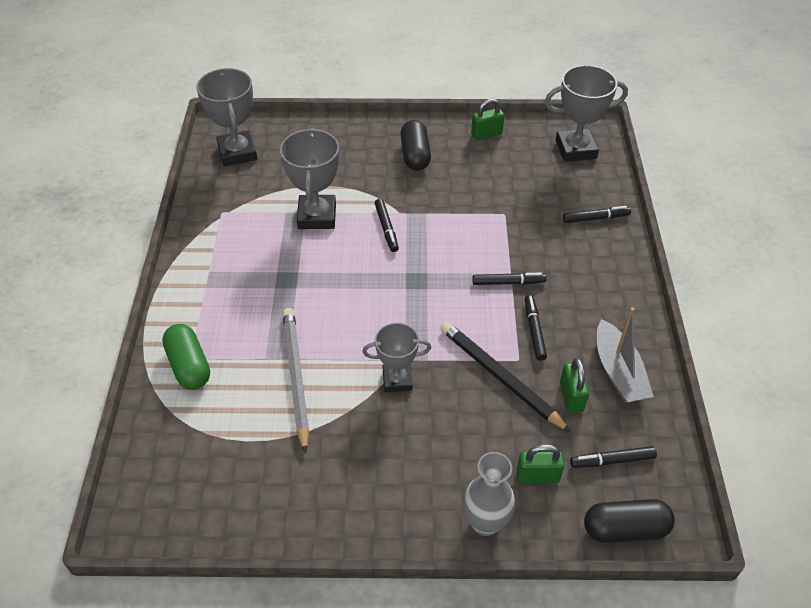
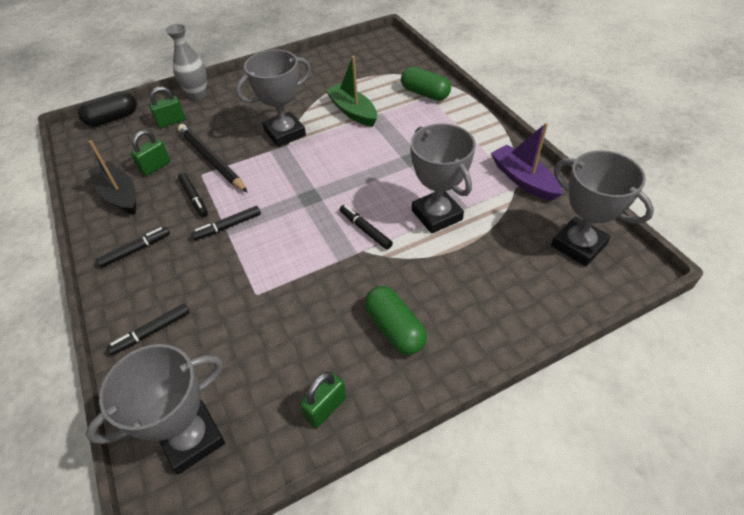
camera: 155 degrees right, 0 degrees up
(213, 215) = (523, 179): none -> purple boat
(296, 377) = (352, 111): grey pencil -> green boat
(397, 380) = (285, 133): grey trophy -> grey trophy, size x1.55
(415, 155) = (394, 329): black capsule -> green capsule
(500, 377) = (211, 160): black pencil -> black pencil turned 150 degrees counterclockwise
(571, 397) = (155, 167): green padlock -> green padlock turned 75 degrees clockwise
(612, 460) = (122, 144): black marker -> black marker (136, 250)
(618, 372) = (119, 194): grey boat -> black boat

